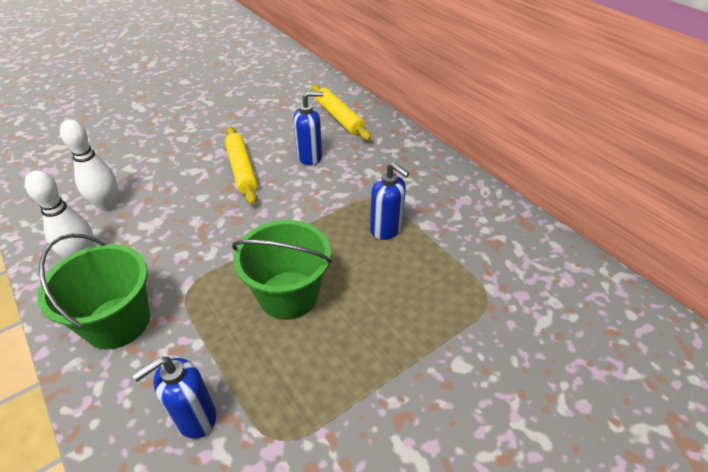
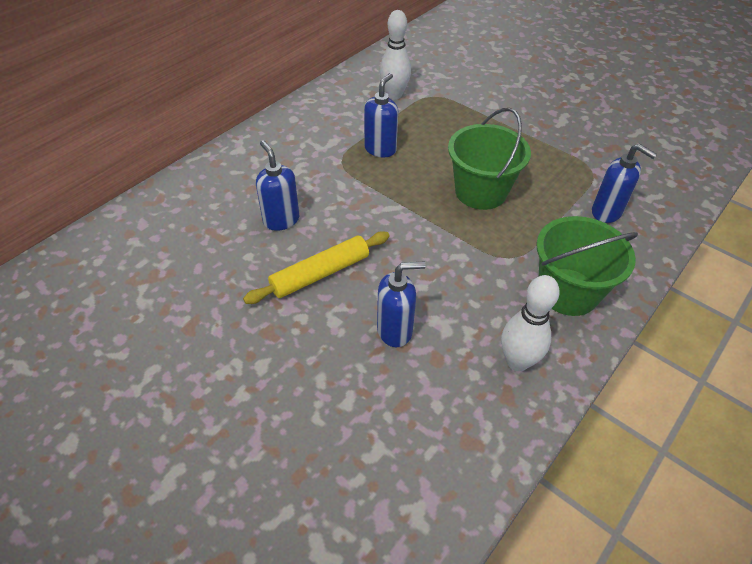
camera: 105 degrees left, 5 degrees up
(107, 205) = (429, 385): white bowling pin -> white bowling pin (394, 95)
(164, 198) = (395, 330): none -> blue soap dispenser
(339, 118) = (190, 211): yellow rolling pin -> none

